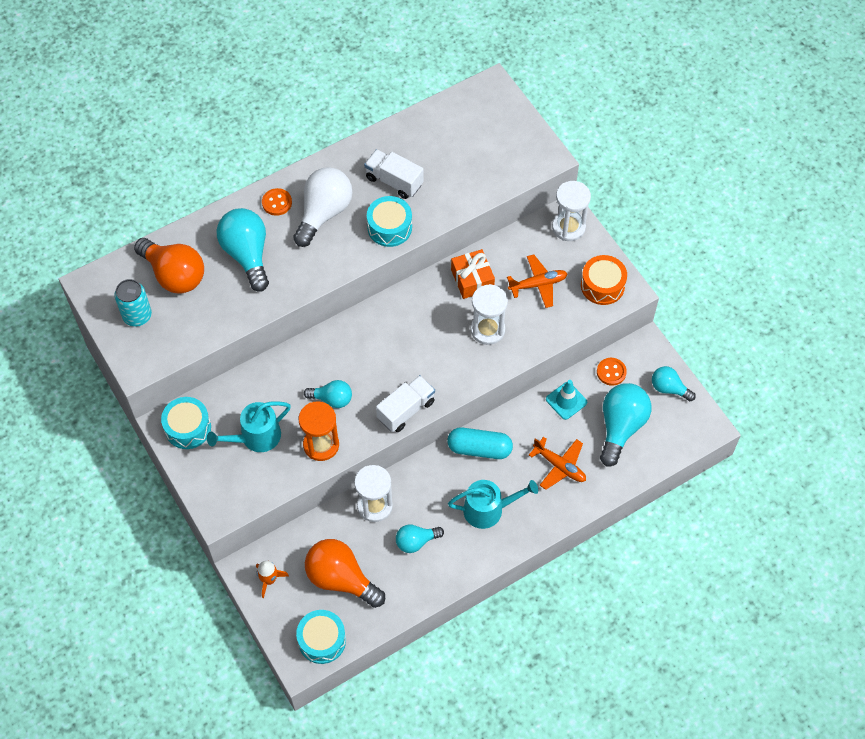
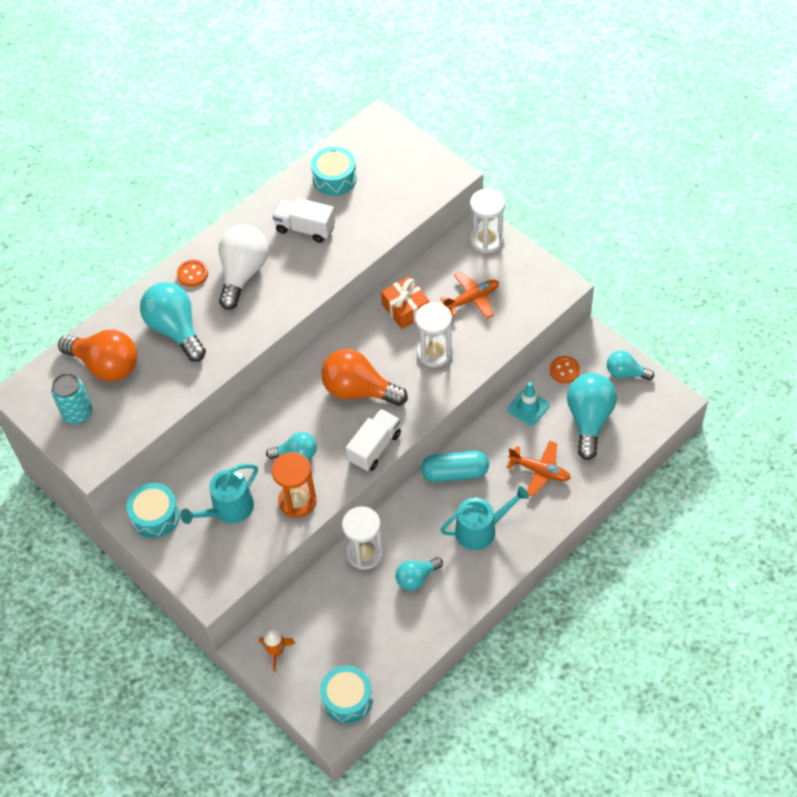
camera: 10 degrees left, 5 degrees down
(341, 579) = (350, 633): orange light bulb -> orange light bulb (359, 390)
(389, 227) = (313, 273): turquoise drum -> turquoise drum (335, 178)
(602, 285) = (536, 286): orange drum -> none

